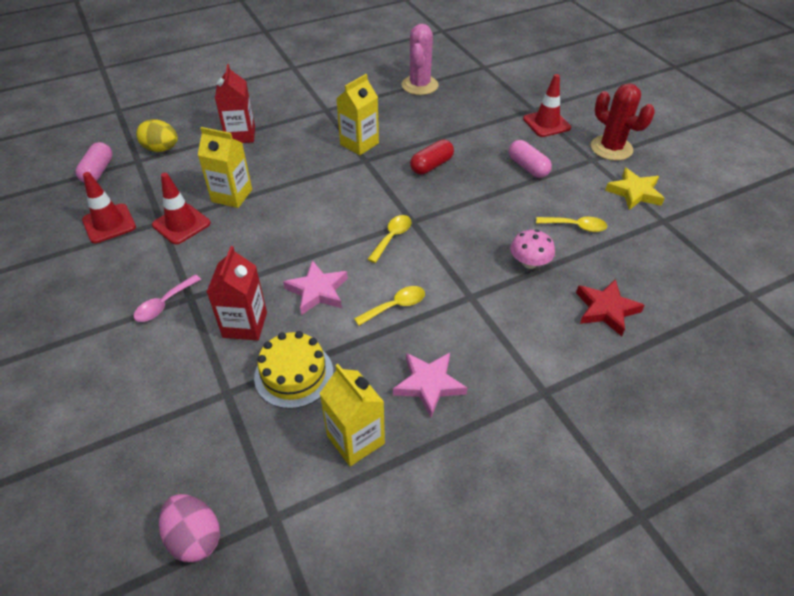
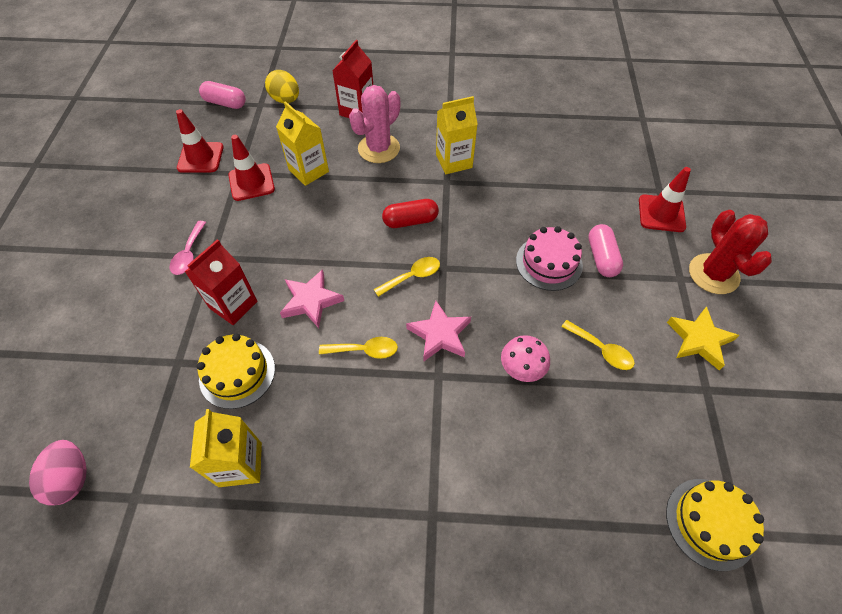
camera: 30 degrees right, 10 degrees up
(98, 171) = (225, 103): pink capsule -> pink capsule turned 75 degrees clockwise
(164, 304) = (189, 254): pink spoon -> pink spoon turned 60 degrees counterclockwise
(419, 85) = (558, 117): pink cactus -> pink cactus (379, 148)
(429, 384) = (336, 446): pink star -> pink star (439, 334)
(431, 165) = (505, 214): red capsule -> red capsule (410, 221)
(492, 185) = (549, 263): none -> pink cake
(606, 310) = (561, 461): red star -> none
(728, 299) = (710, 523): none -> yellow cake

